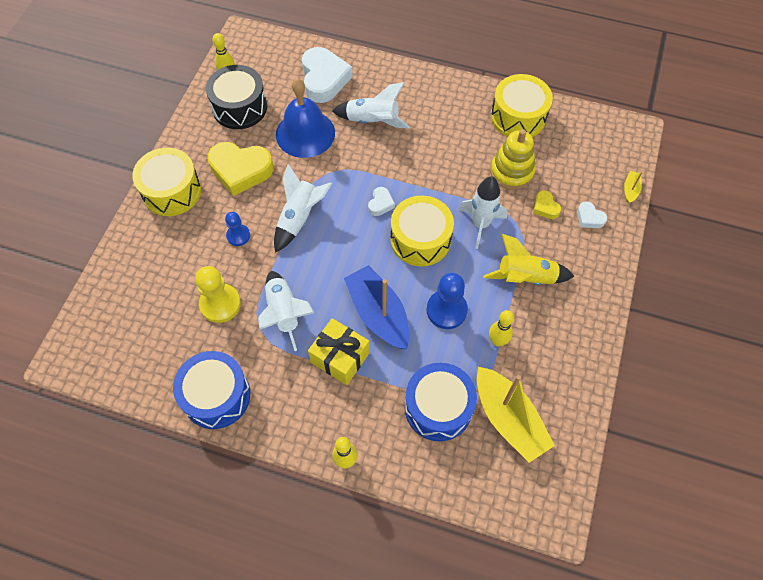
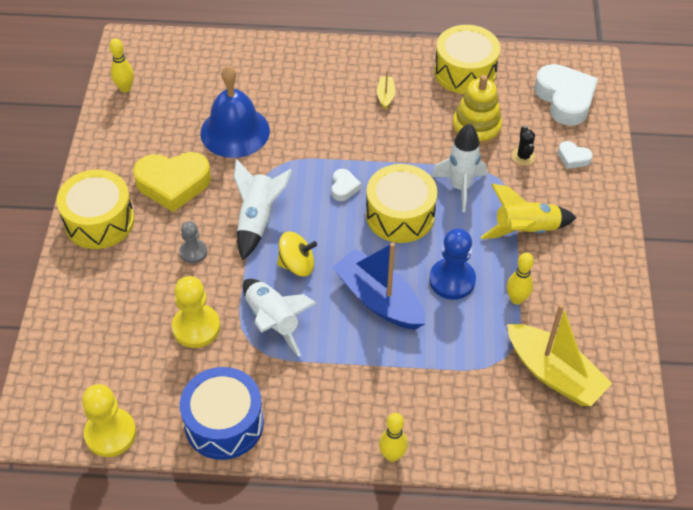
camera: 15 degrees left, 10 degrees down
(124, 382) = (110, 433): none -> yellow pawn
(238, 236) = (193, 252): blue pawn -> grey pawn
(239, 107) = (150, 118): black drum -> none
(319, 266) = (297, 265): none -> yellow spinning top
(324, 79) = (237, 72): white heart -> white heart (565, 99)
(340, 357) = (351, 353): yellow gift -> none
(372, 121) = (307, 105): white rocket -> none
(438, 407) = (475, 379): blue drum -> none
(545, 207) = (523, 156): yellow heart -> black cactus
(630, 190) = (606, 122): yellow boat -> yellow boat (385, 96)

